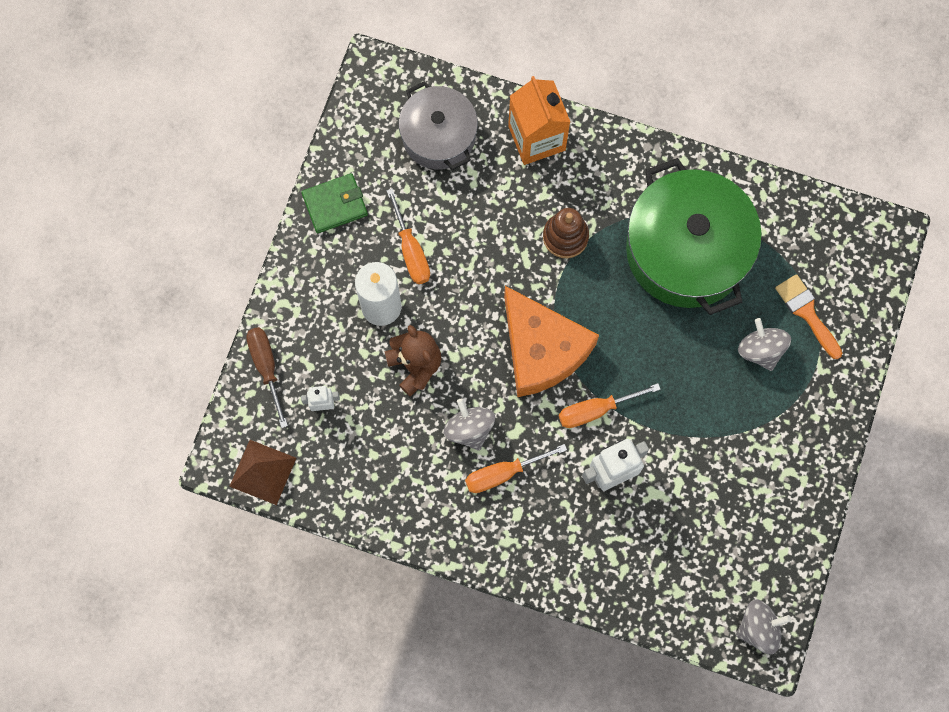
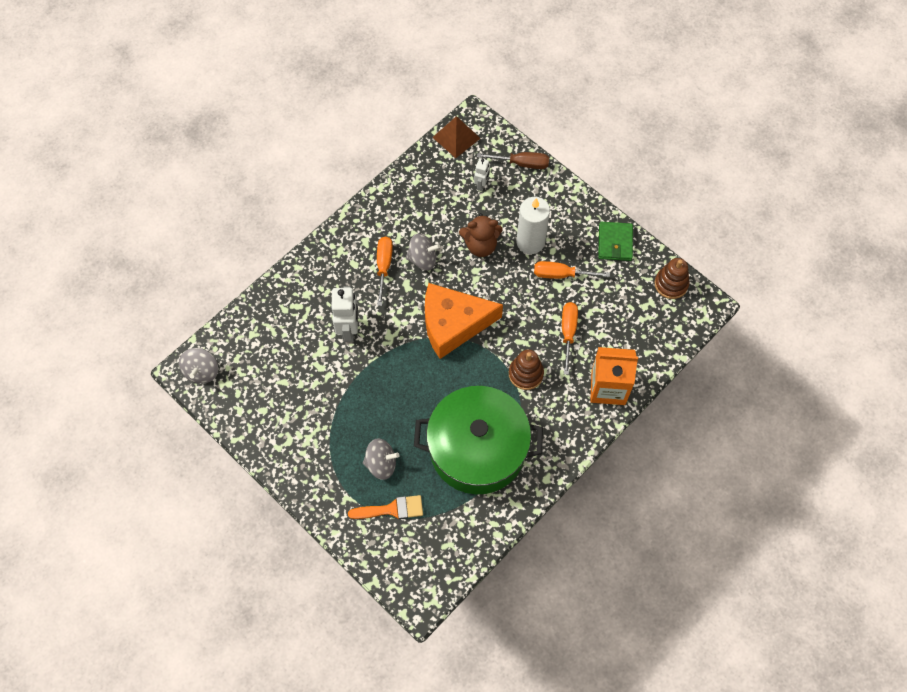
camera: 115 degrees right, 10 degrees down
(363, 118) = (671, 284): none -> brown stacking toy
(438, 136) = (637, 325): grey pot -> none
(596, 410) = (395, 339): orange screwdriver -> orange screwdriver (568, 333)

